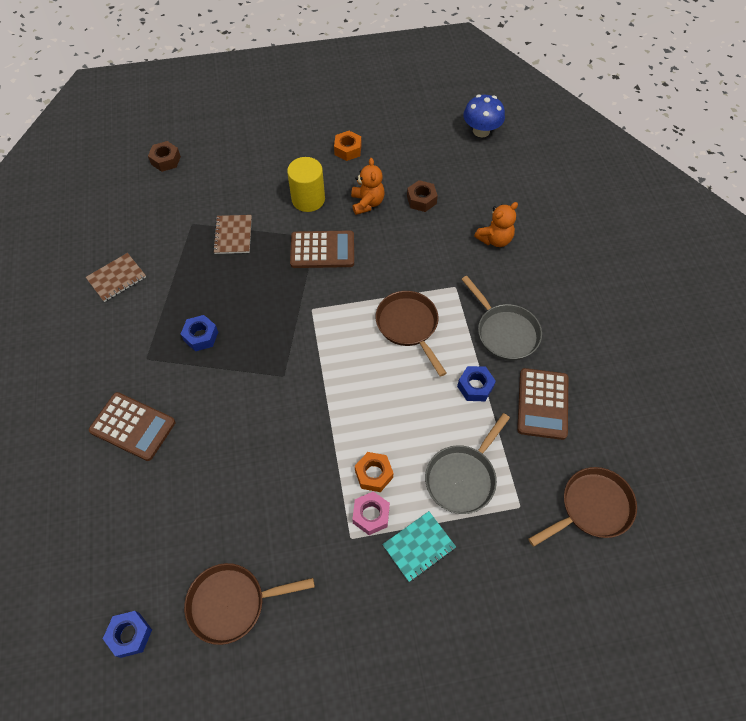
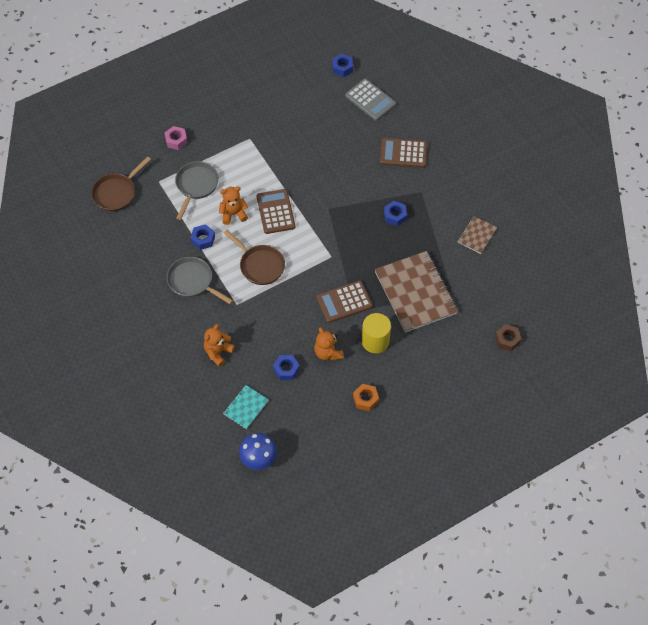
camera: 160 degrees right, 0 degrees up
(123, 544) = (370, 100): none -> grey calculator
(232, 603) = (299, 94): brown pan -> none
(233, 235) = (415, 293): brown notebook -> brown notebook, size x2.09
(371, 515) = (242, 152): pink nut -> pink nut (176, 140)
(373, 474) = (249, 172): orange nut -> none
(419, 546) = (210, 145): turquoise notebook -> turquoise notebook (246, 407)
(420, 411) = (233, 214): none -> orange teddy bear
(421, 200) = (286, 369): brown nut -> blue nut
(542, 404) = (157, 242): brown calculator -> brown calculator (276, 212)

